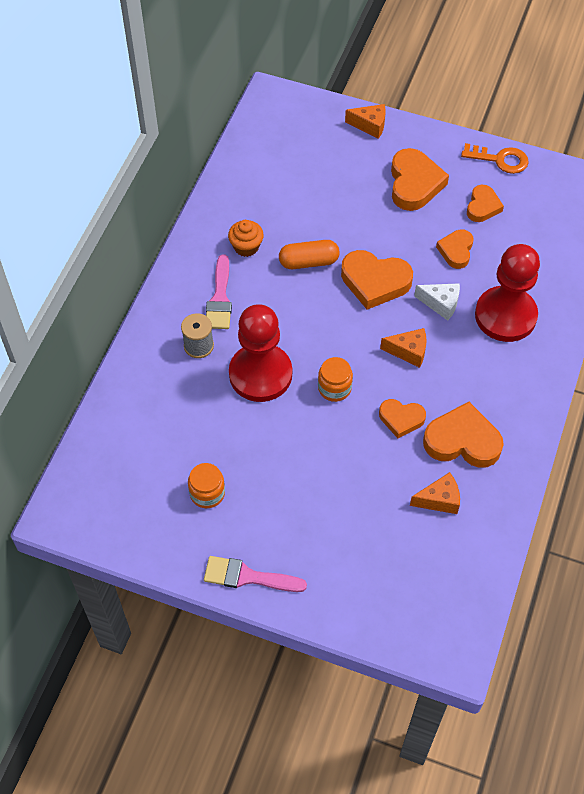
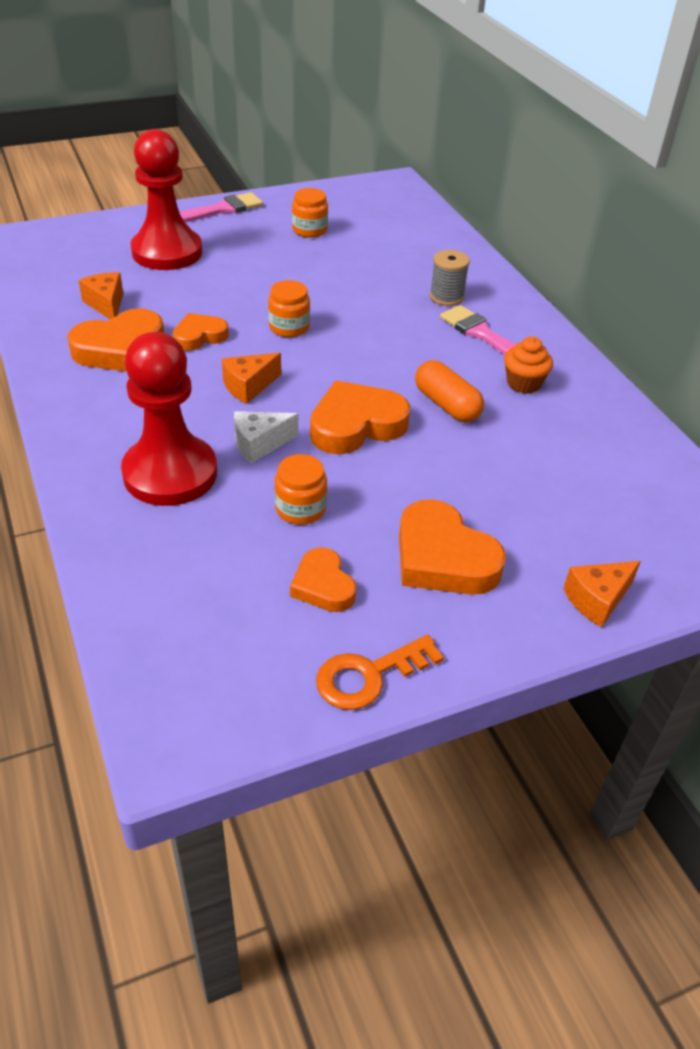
camera: 135 degrees right, 15 degrees down
(260, 374) = (367, 305): red pawn -> red pawn (167, 252)
(308, 262) = (447, 405): orange capsule -> orange capsule turned 75 degrees counterclockwise
(439, 500) = (106, 304): orange cheese -> orange cheese turned 120 degrees clockwise
(456, 251) = (300, 509): orange heart -> orange jar

